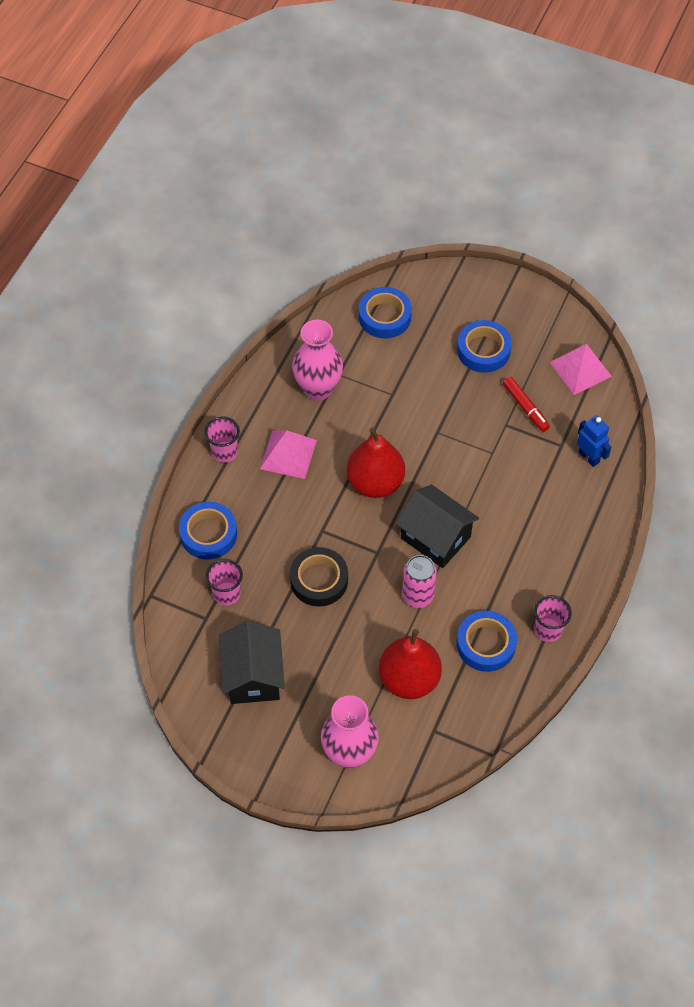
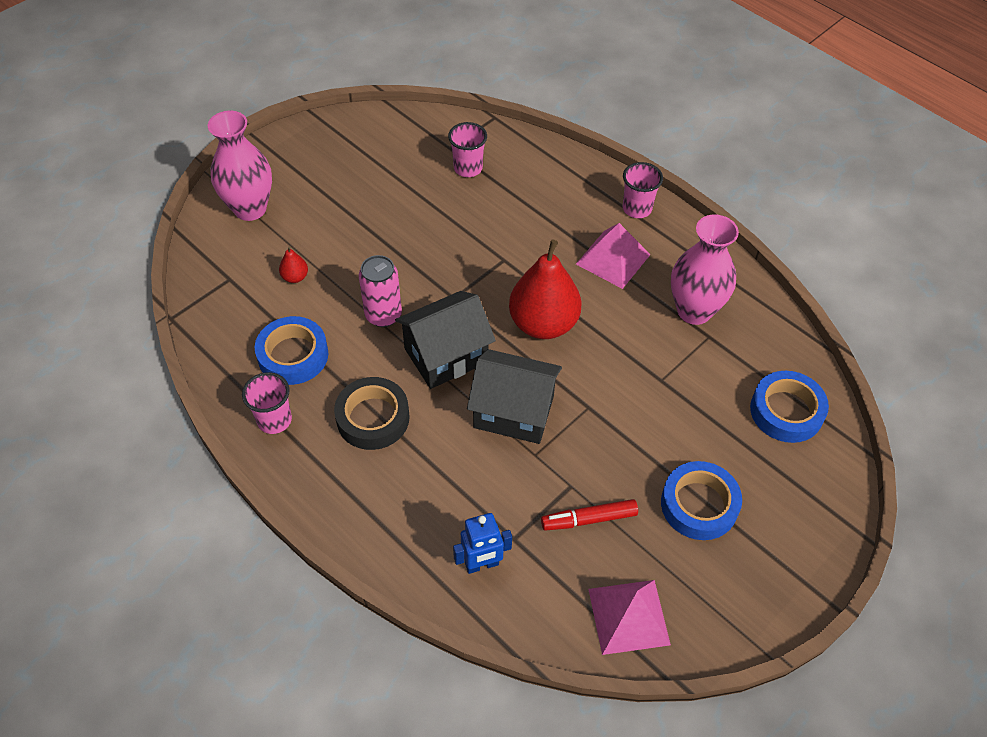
camera: 110 degrees right, 5 degrees down
(208, 534) = (542, 172): blue tape -> none
(253, 676) = (371, 164): black house -> black house (513, 412)
(319, 580) = (446, 240): black tape -> black tape (373, 418)
(409, 679) = (295, 277): red pear -> red pear, size x0.41

